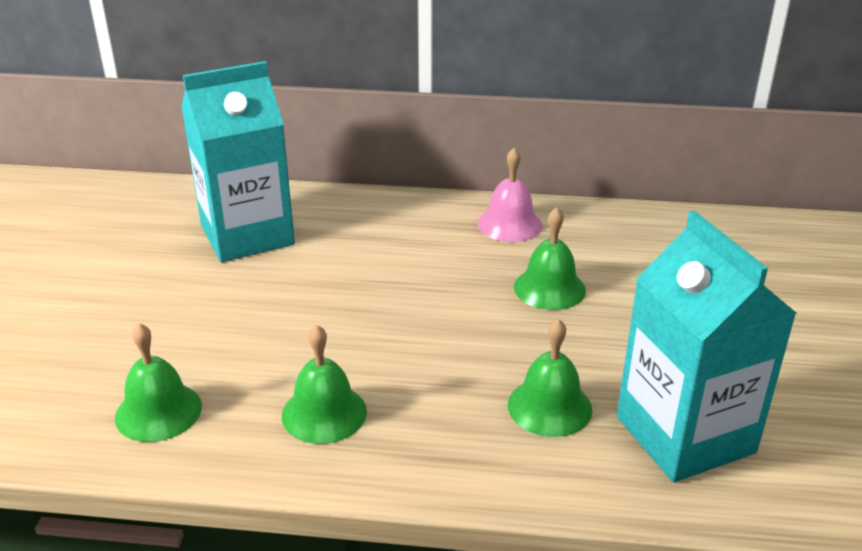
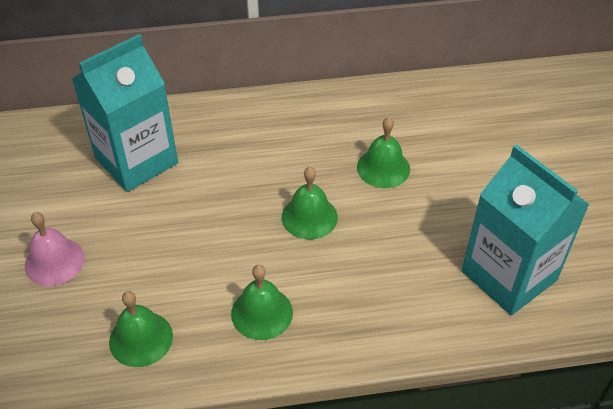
camera: 15 degrees left, 15 degrees up
(510, 224) = (335, 111): pink bell -> pink bell (54, 261)
(549, 407) = (415, 272): green bell -> green bell (309, 217)

